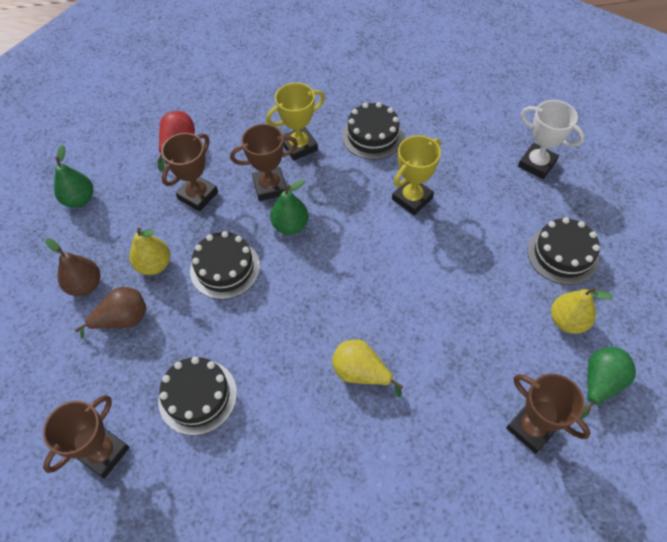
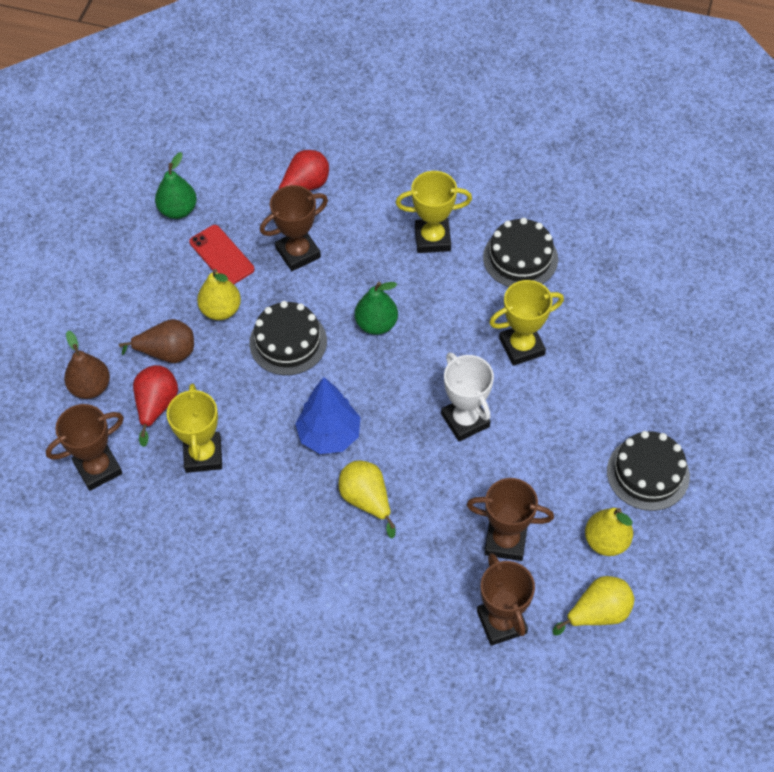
camera: 25 degrees right, 0 degrees up
(85, 285) = (146, 304): brown pear -> brown pear (90, 387)
(134, 221) = (221, 256): none -> red phone
(134, 370) = (156, 406): none -> red pear
(197, 396) = (203, 455): black cake -> yellow trophy
(270, 187) = (377, 273): brown trophy -> brown trophy (505, 541)
(300, 331) = (329, 435): none -> blue tree
(537, 164) = (687, 364): white trophy -> white trophy (465, 420)
(599, 383) = (598, 613): green pear -> yellow pear

